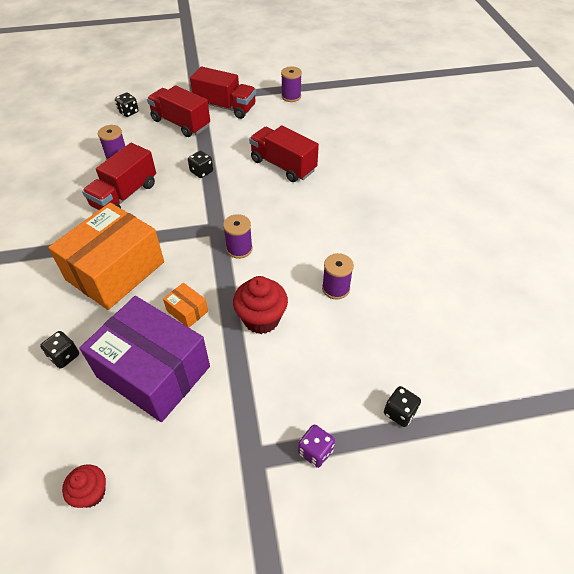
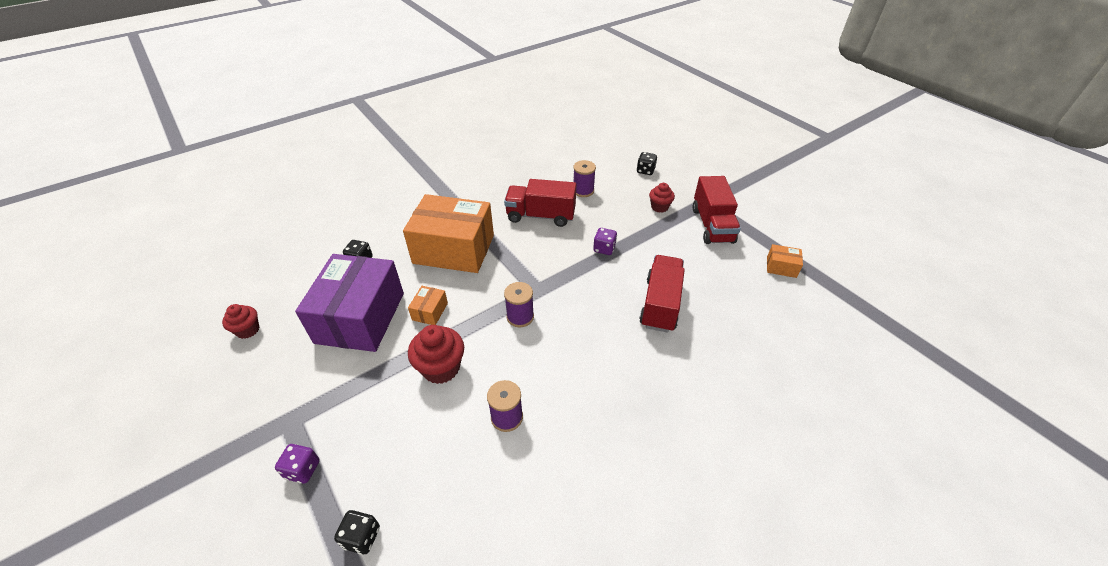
camera: 65 degrees right, 5 degrees down
(181, 123) = (659, 207): red truck -> red cupcake
(201, 172) = (604, 249): black dice -> purple dice
(291, 97) = (781, 267): purple spool -> orange box

